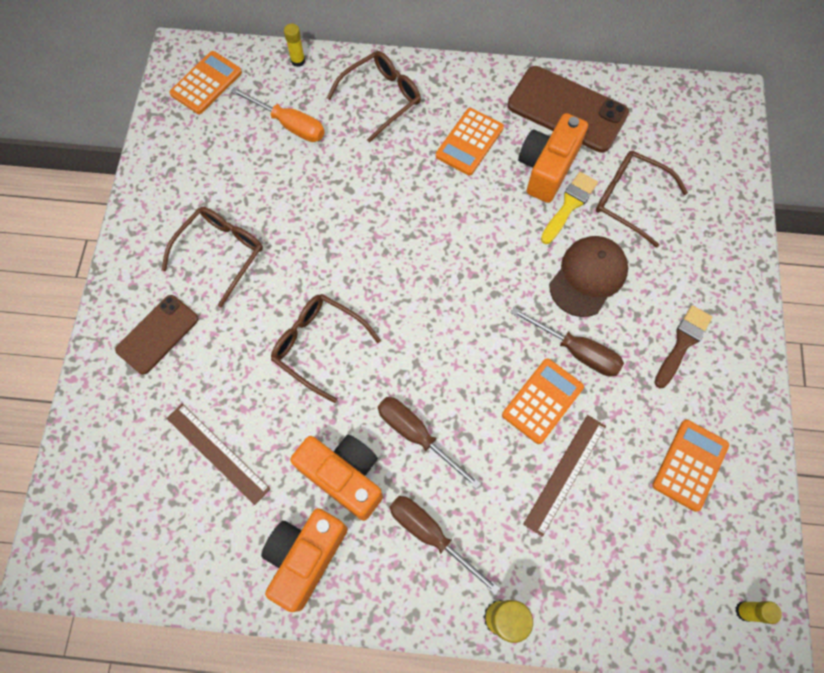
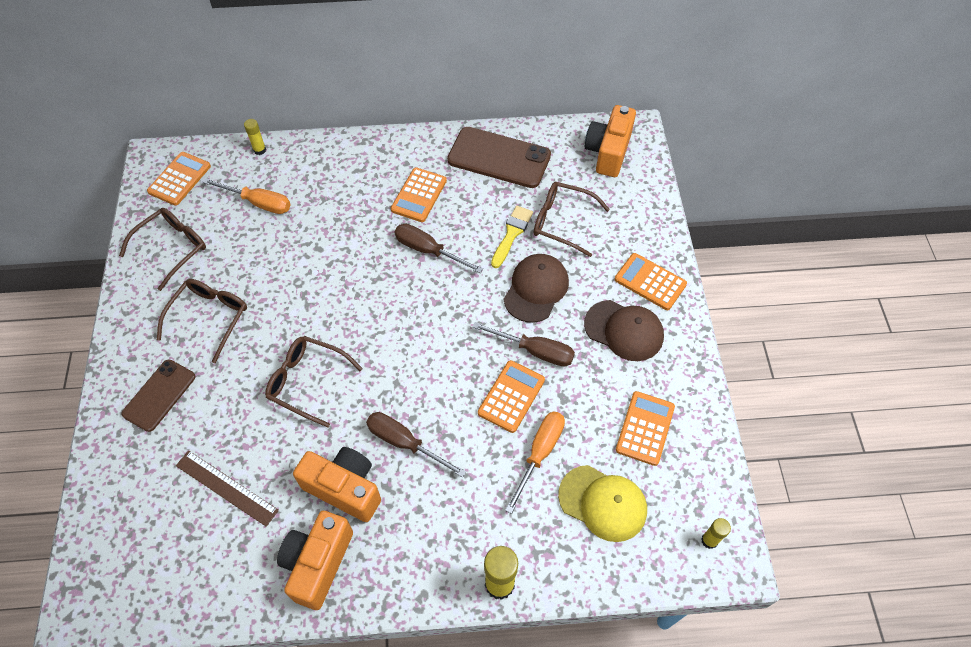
camera: 10 degrees left, 10 degrees down
(381, 98) = (337, 170): brown glasses -> brown glasses (172, 248)
(431, 535) = (428, 525): brown screwdriver -> brown screwdriver (428, 250)
(547, 168) = (488, 207): orange camera -> orange camera (608, 152)
(565, 474) = (539, 453): brown ruler -> orange screwdriver
(629, 545) = (603, 503): none -> yellow cap
(682, 343) = (624, 330): brown brush -> brown cap
(721, 289) = (650, 282): none -> orange calculator

